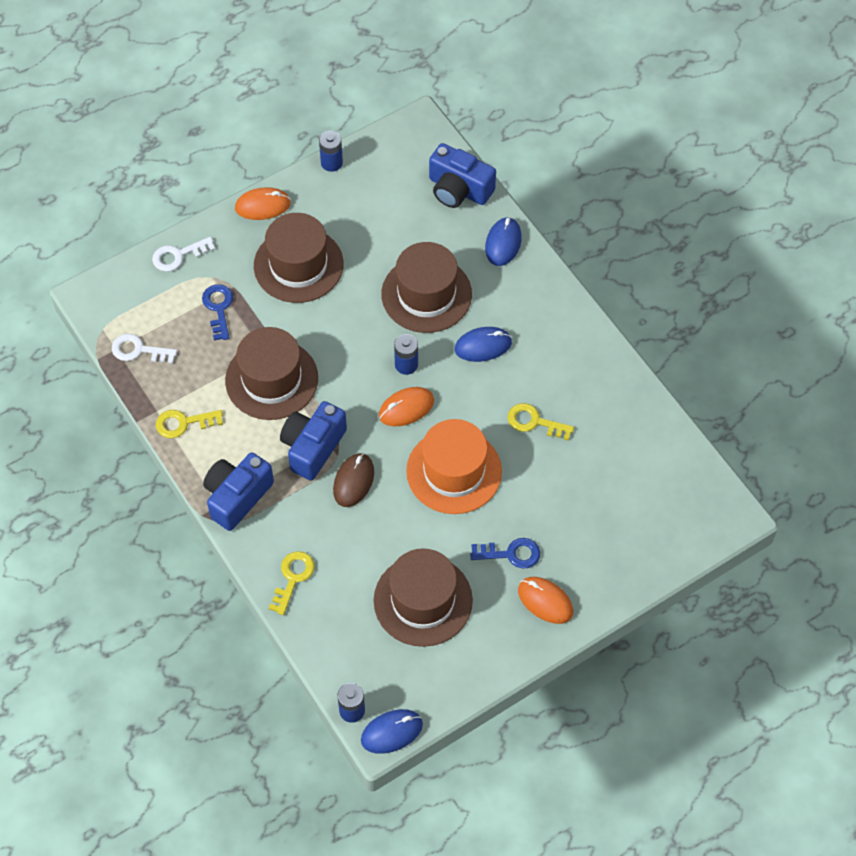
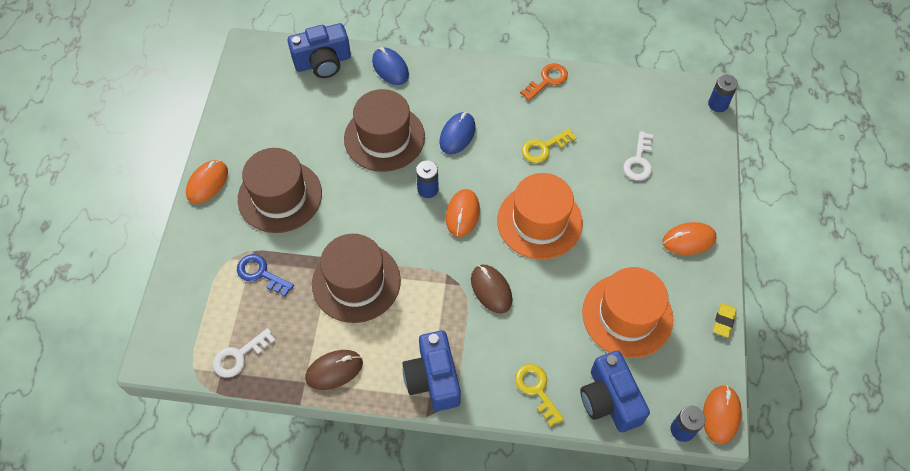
camera: 50 degrees left, 0 degrees up
(178, 256) = (187, 268): white key -> white key (639, 161)
(183, 423) = (334, 370): yellow key -> brown mouse
(313, 447) = (438, 296): blue camera -> blue camera (609, 400)
(331, 163) = (220, 117): blue battery -> blue battery (718, 104)
(392, 732) = (721, 415): blue mouse -> orange mouse
(423, 600) = (627, 315): brown hat -> orange hat
(486, 680) = (723, 321): none -> yellow eraser
(511, 554) = (634, 234): blue key -> none
(613, 373) = (547, 80): none -> orange key

